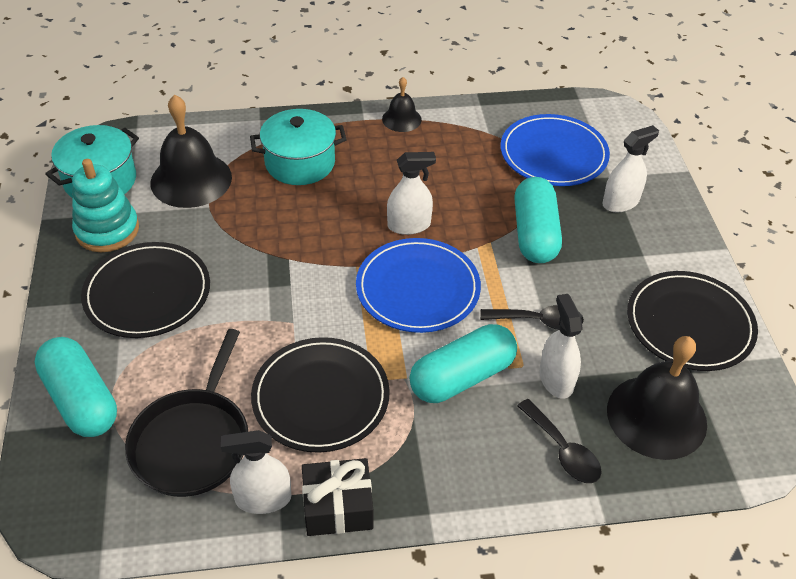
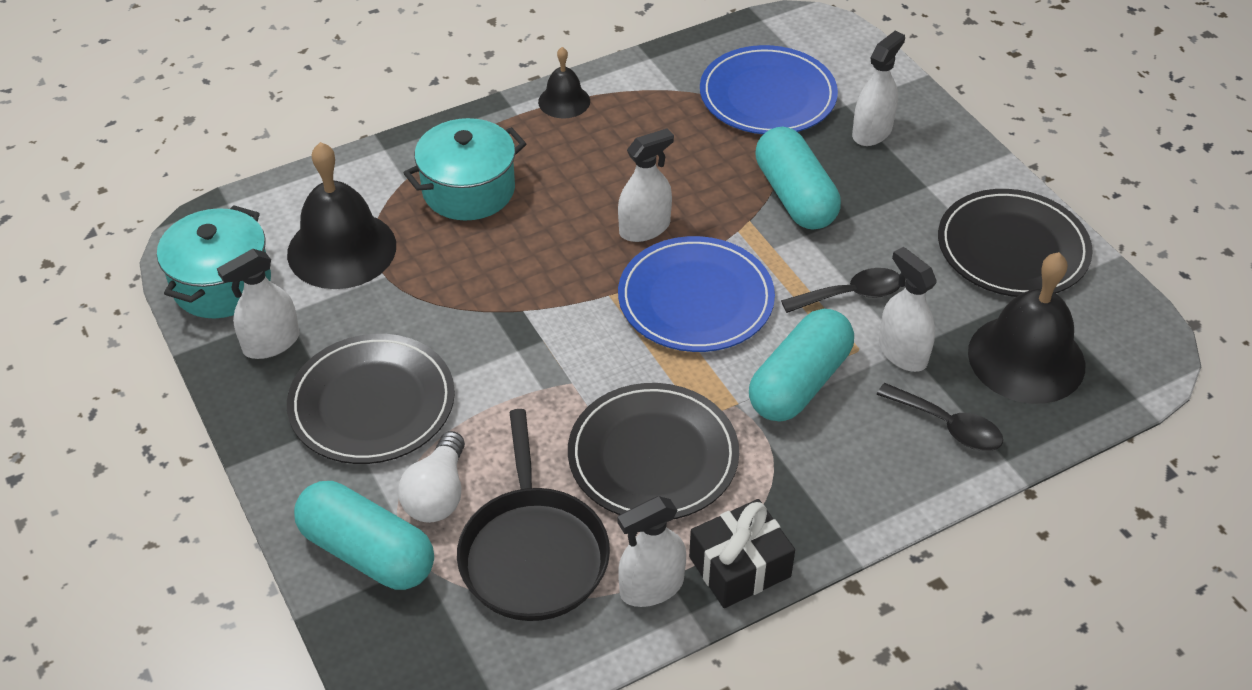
camera: 20 degrees left, 0 degrees up
(107, 230) = (271, 343): turquoise stacking toy -> white spray bottle
(153, 374) = (437, 494): none -> white light bulb

